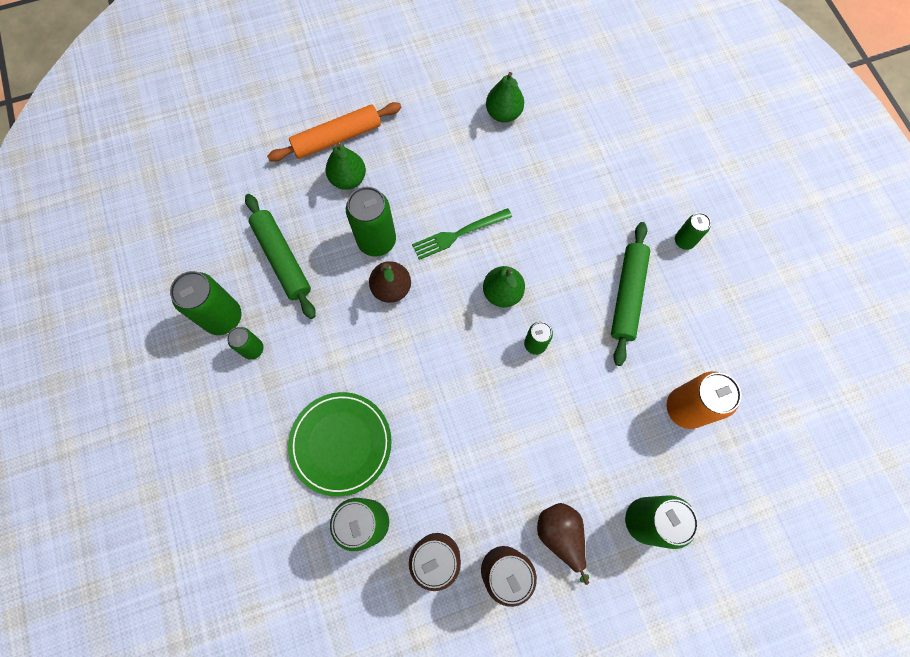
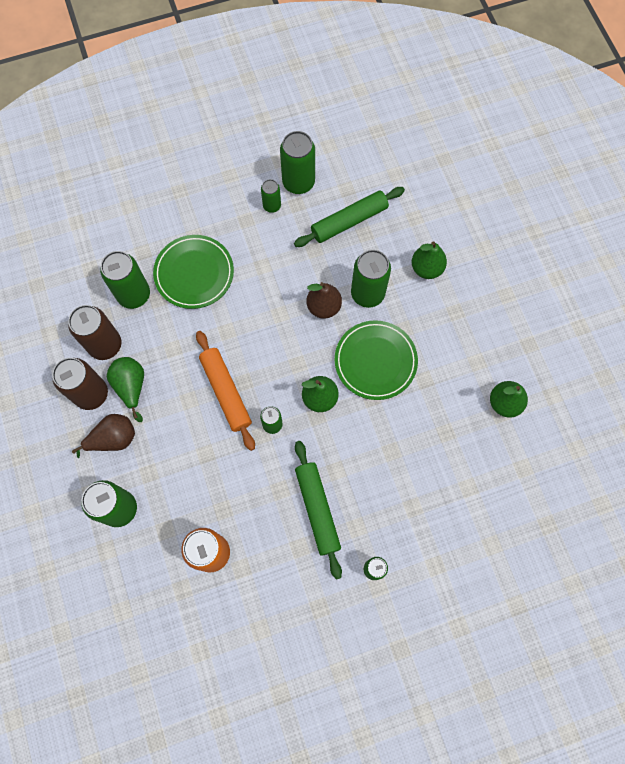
camera: 90 degrees right, 0 degrees up
(337, 138) = (467, 257): orange rolling pin -> orange rolling pin (226, 392)
(458, 234) = (375, 361): green fork -> green plate
(493, 517) = (131, 387): none -> green pear
(627, 295) = (317, 509): green rolling pin -> green rolling pin turned 60 degrees clockwise

